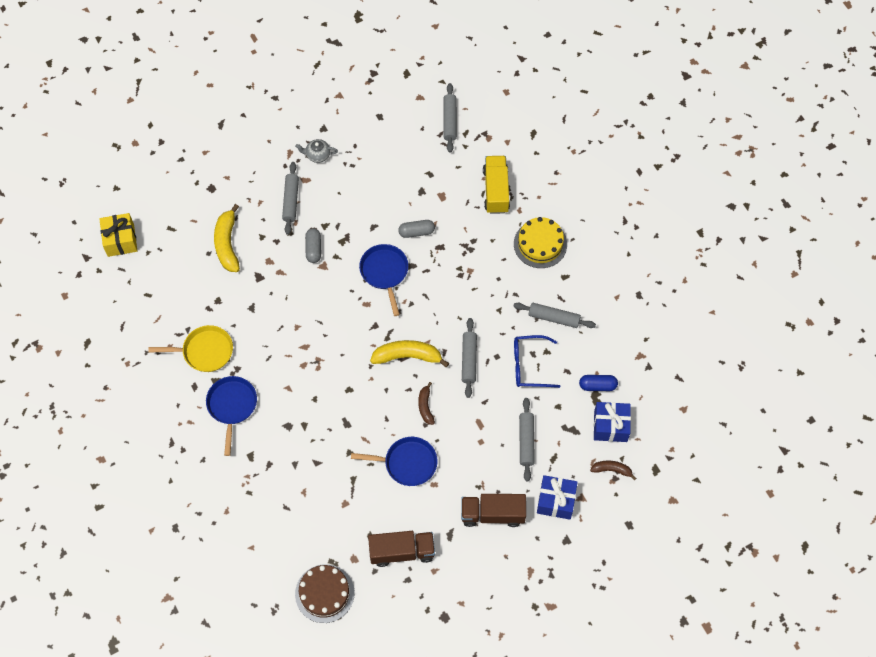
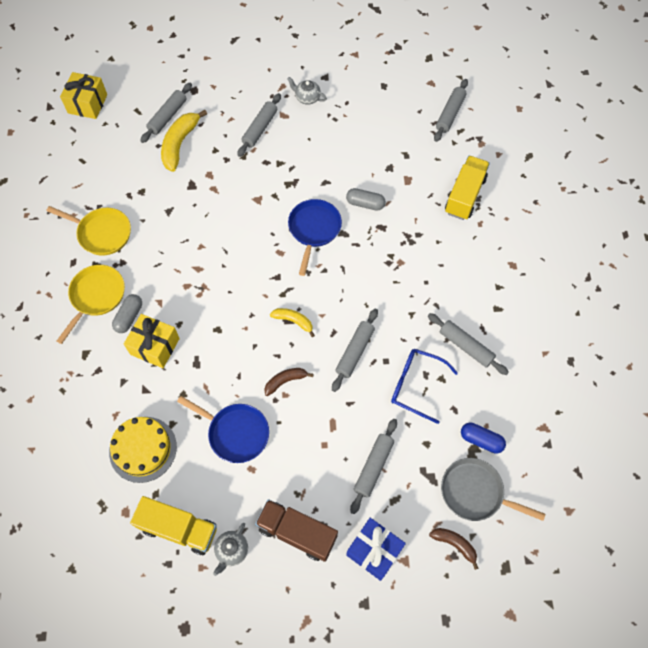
camera: 25 degrees right, 0 degrees up
(201, 223) = (167, 116): none -> grey rolling pin
(232, 406) = (96, 296): blue pan -> yellow pan
(305, 425) = (155, 346): none -> yellow gift
(313, 249) = (257, 180): grey capsule -> grey capsule (129, 317)
(324, 593) = (74, 536): brown cake -> none
(402, 551) = (179, 528): brown truck -> yellow truck
(407, 356) = (293, 321): yellow banana -> yellow banana, size x0.57
(425, 406) = (285, 381): brown banana -> brown banana turned 45 degrees clockwise
(450, 549) = (231, 550): none -> grey teapot
(540, 244) = (486, 265): yellow cake -> yellow cake (143, 449)
(610, 426) = (475, 492): blue gift -> grey pan

